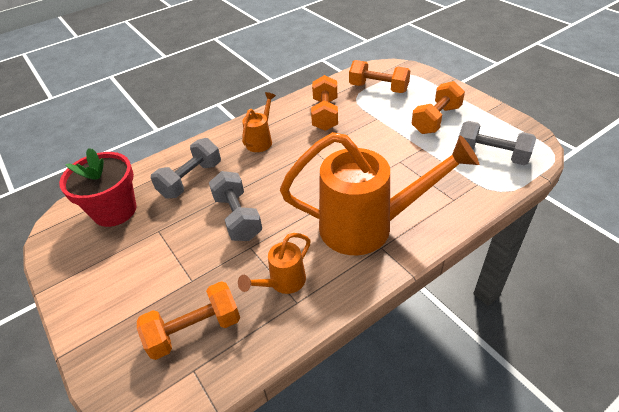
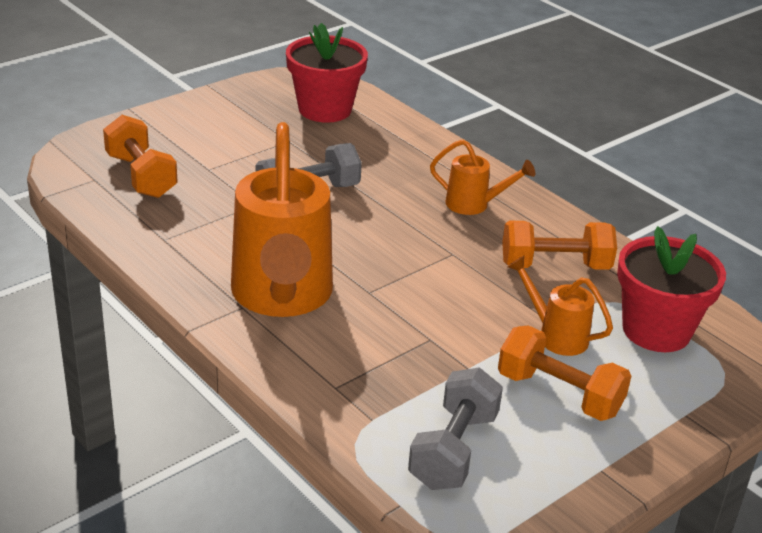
camera: 80 degrees right, 10 degrees down
(191, 180) = (382, 154): grey dumbbell -> none
(282, 283) = (194, 229): orange watering can -> orange watering can (555, 335)
(378, 88) = (656, 330): orange dumbbell -> red flower pot

